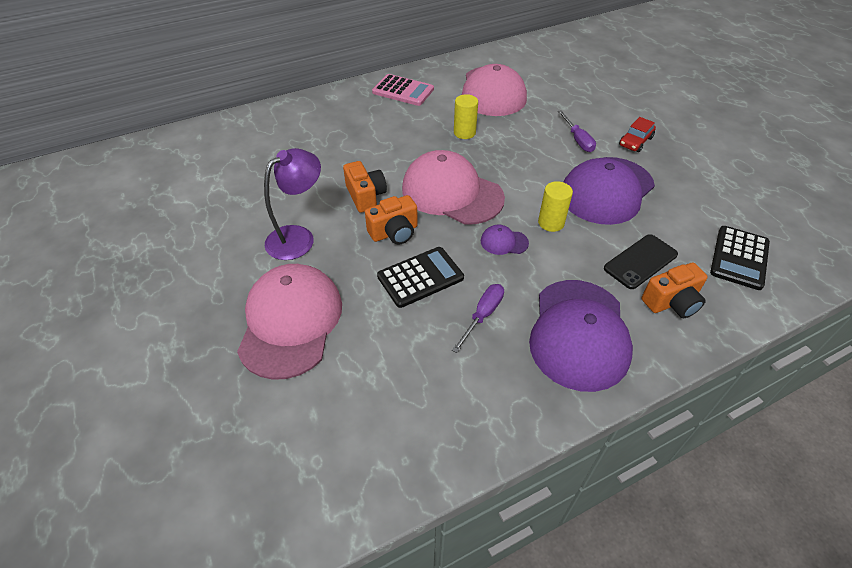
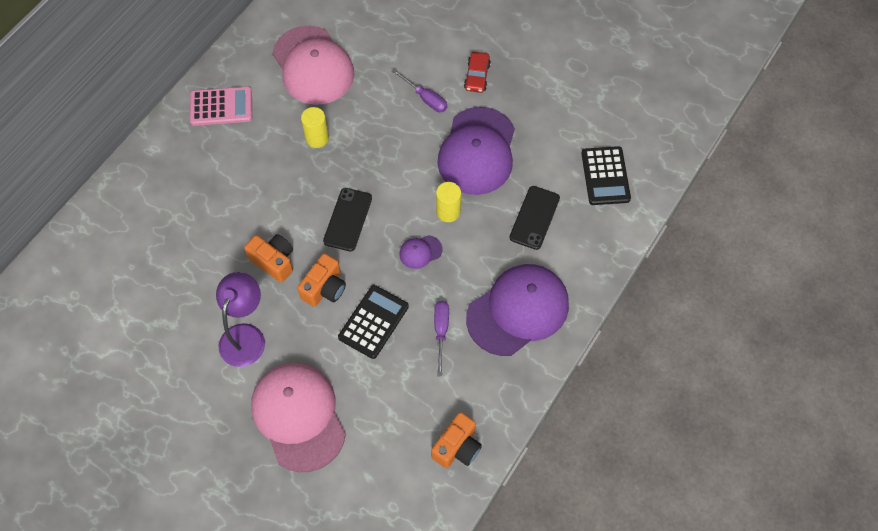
camera: 30 degrees left, 15 degrees up
(452, 193) = (348, 219): pink cap -> black phone
(579, 334) = (518, 310): purple cap -> purple cap turned 105 degrees counterclockwise
(672, 302) = (571, 247): orange camera -> orange camera (457, 447)

